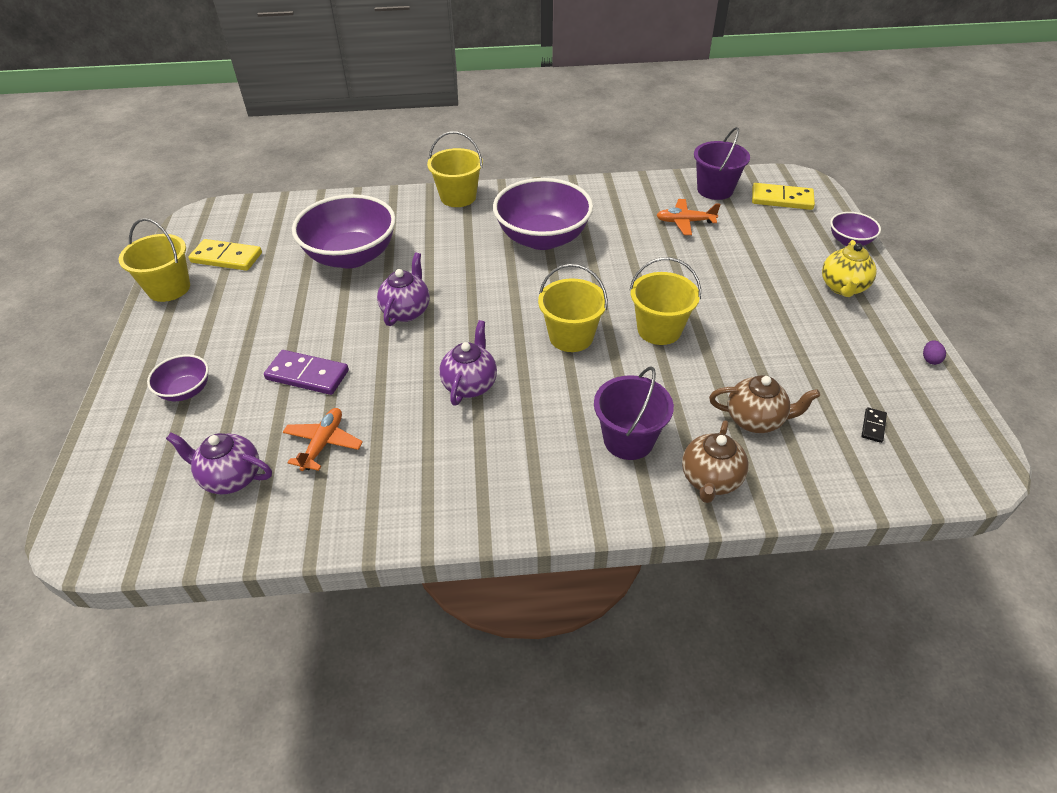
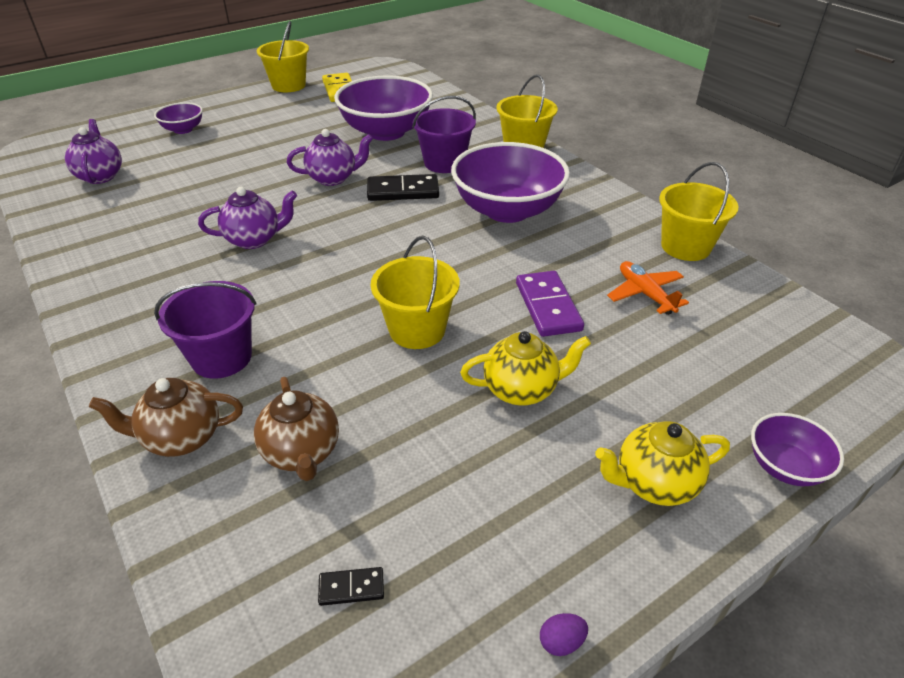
camera: 60 degrees right, 5 degrees down
(307, 375) = (225, 165): purple domino -> purple domino (548, 306)
(323, 443) = (149, 198): orange plane -> none
(467, 279) = (403, 191): none -> black domino
(571, 337) = (361, 274): yellow bucket -> yellow bucket (685, 246)
(715, 190) = (747, 299): purple bucket -> purple bucket (444, 163)
(746, 305) = (521, 390): none -> yellow teapot
(782, 199) = (805, 366): yellow domino -> none

